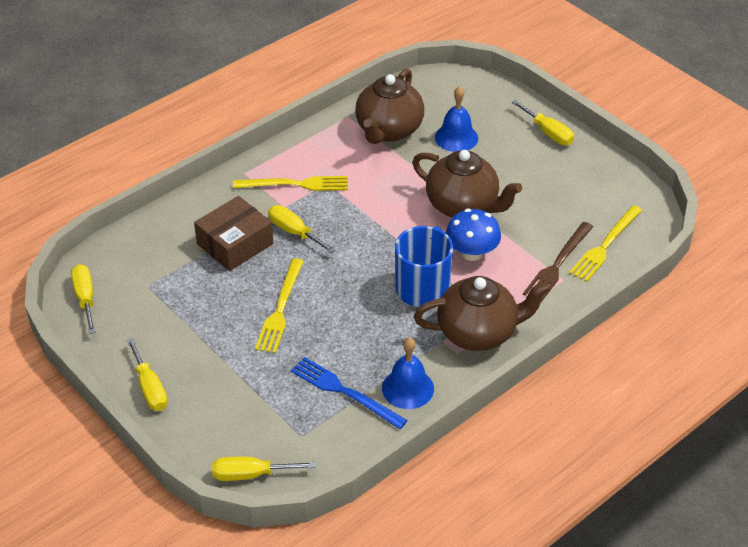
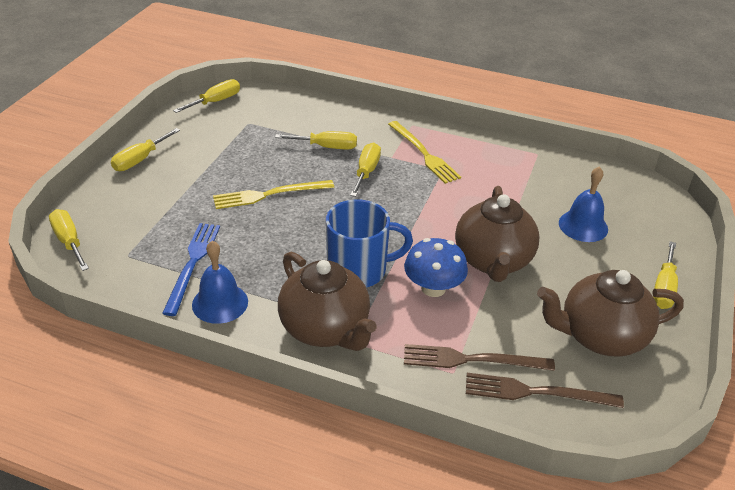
camera: 60 degrees right, 5 degrees down
(235, 244) = (326, 147): brown box -> yellow screwdriver
(388, 130) = (545, 181): brown teapot -> brown teapot (600, 336)
(605, 245) = (536, 392): yellow fork -> brown fork

